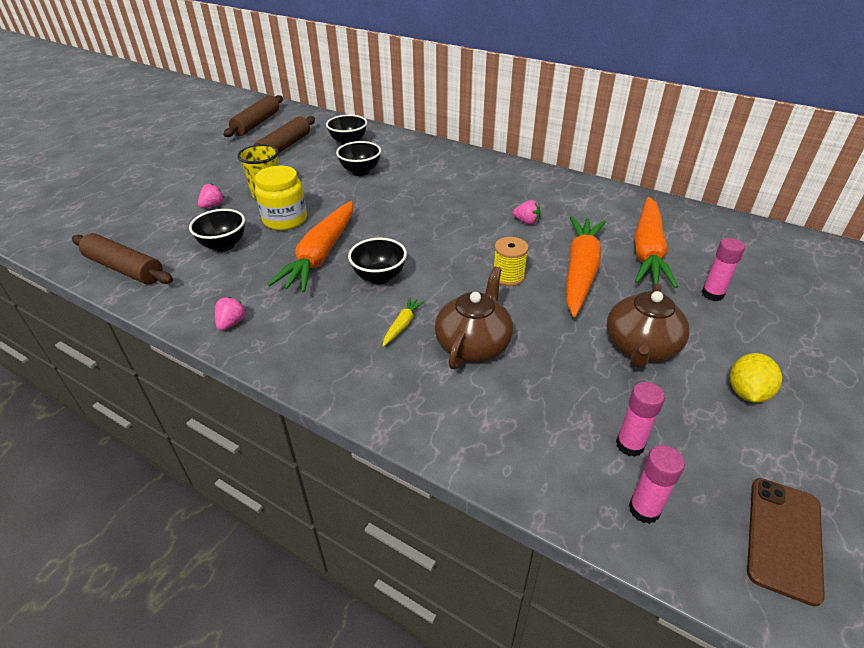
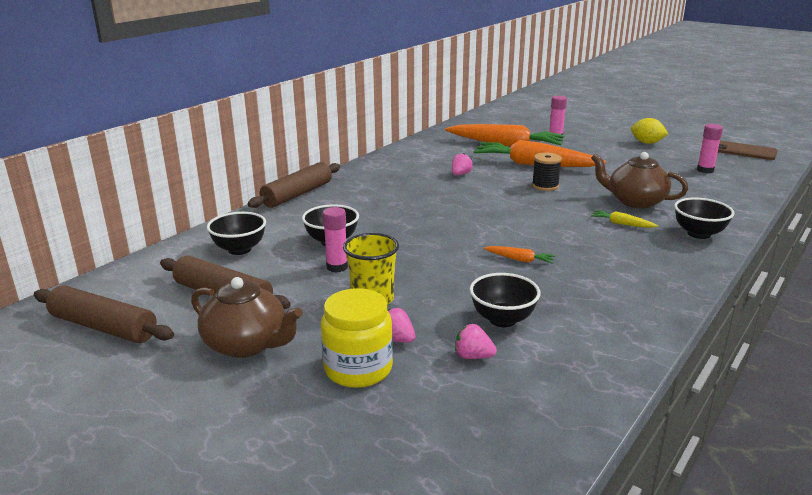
camera: 85 degrees left, 15 degrees down
(125, 268) = (565, 392): brown rolling pin -> brown rolling pin (297, 194)
(231, 323) = (649, 300): pink strawberry -> pink strawberry (473, 356)
(285, 220) = (444, 283): yellow jar -> yellow jar (358, 369)
(321, 255) = (519, 259): orange carrot -> orange carrot, size x0.41
(379, 277) = (555, 232): black bowl -> black bowl (698, 234)
(508, 276) = (545, 186): yellow spool -> black spool
(640, 347) = (617, 159): brown teapot -> brown teapot (247, 344)
(644, 509) = (749, 172): pink glue stick -> pink glue stick (337, 267)

